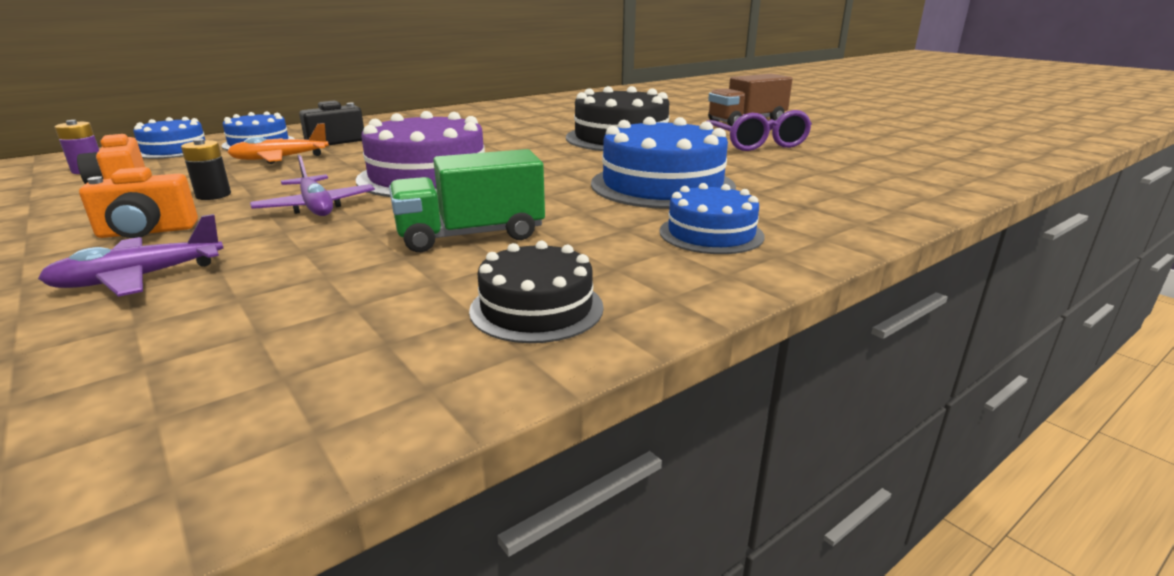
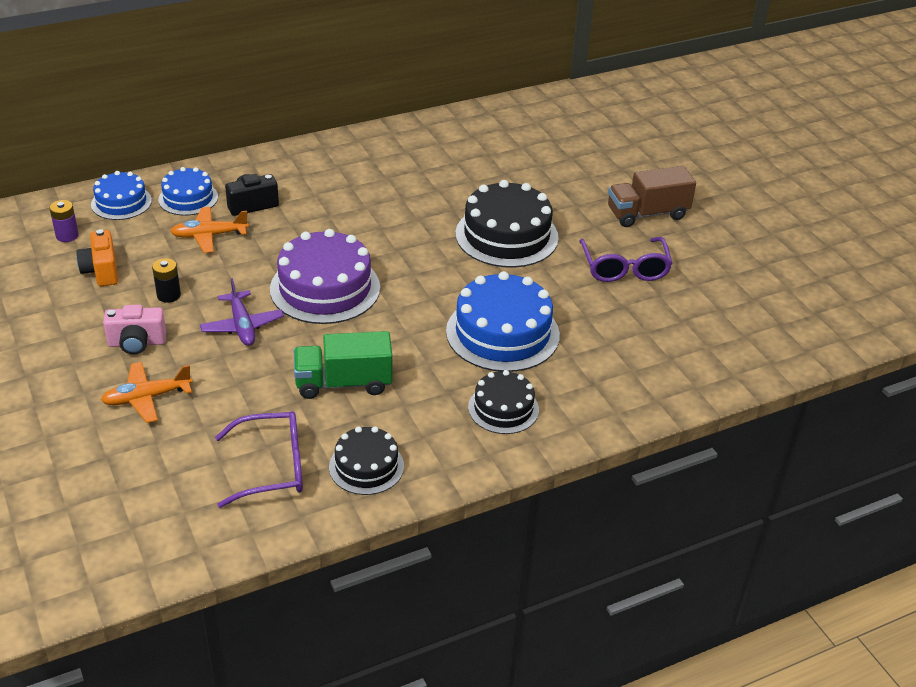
camera: 10 degrees right, 15 degrees up
(139, 278) = (147, 398): purple plane -> orange plane
(147, 232) = (137, 343): orange camera -> pink camera
(360, 329) = (271, 467): none -> purple glasses
(711, 234) = (503, 408): blue cake -> black cake

